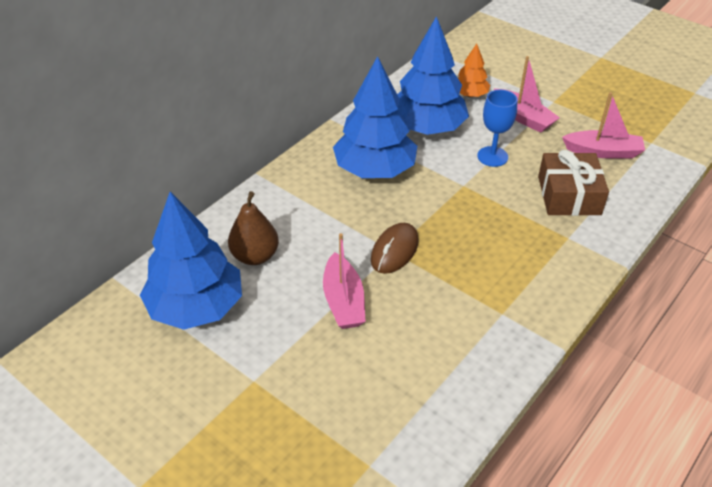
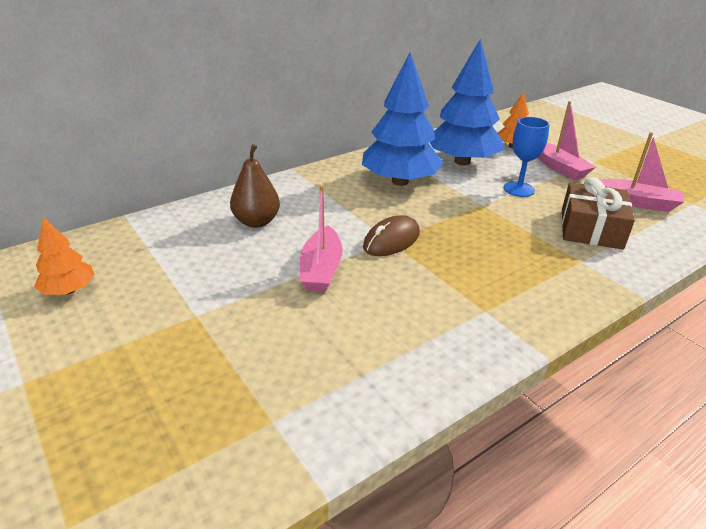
camera: 15 degrees right, 10 degrees down
(116, 383) = (69, 290): none -> orange tree
(196, 307) = (180, 248): blue tree -> none

